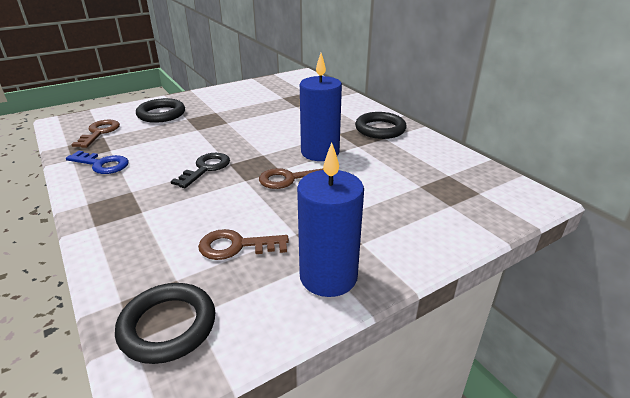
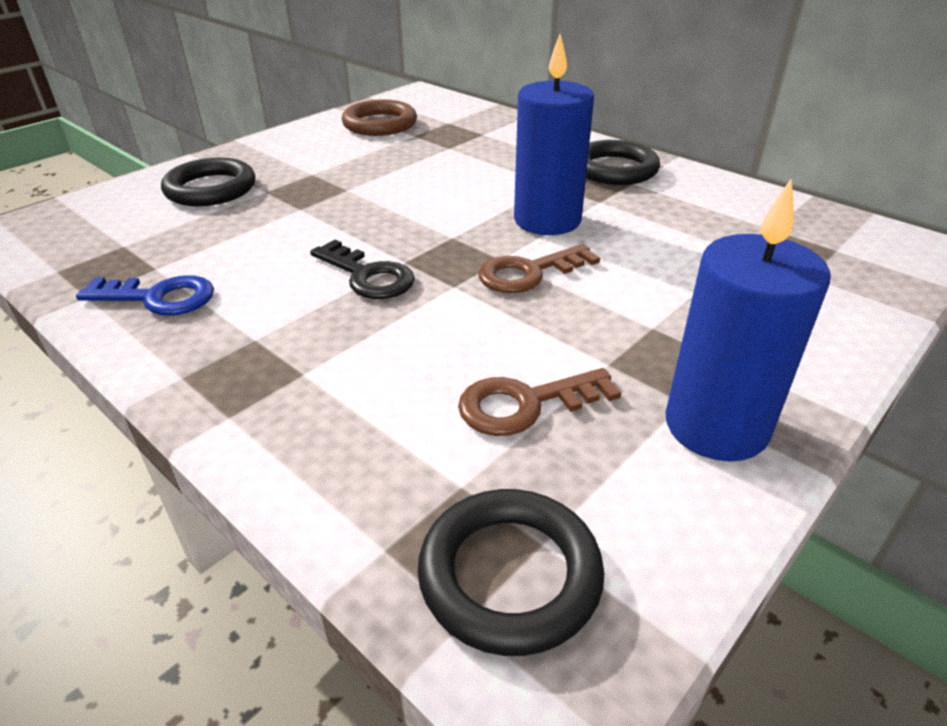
camera: 15 degrees left, 5 degrees up
(99, 132) = (109, 238): brown key -> none
(206, 168) = (368, 276): black key -> black key turned 120 degrees clockwise
(268, 89) = (380, 124): none -> brown ring

